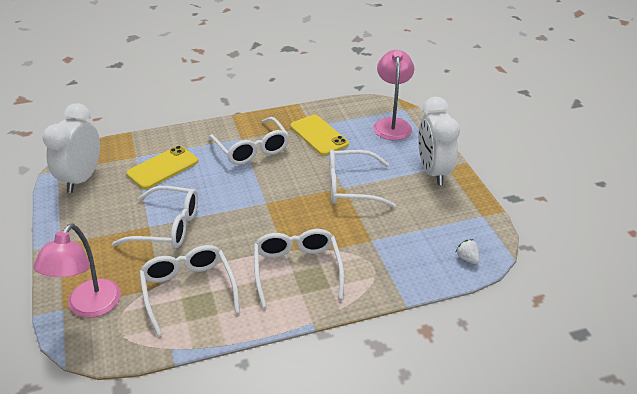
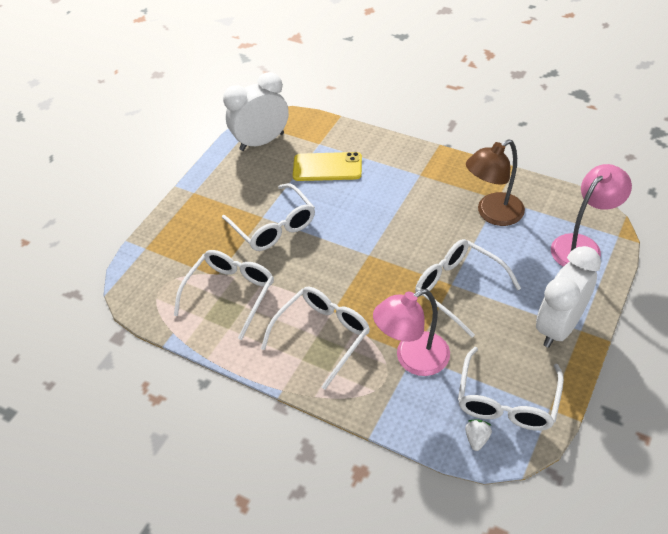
camera: 50 degrees right, 10 degrees up
(89, 307) = (160, 259): pink lamp -> pink lamp (413, 359)
(252, 149) = (416, 192): white glasses -> white glasses (507, 401)
(319, 135) = (492, 214): yellow phone -> brown lamp

